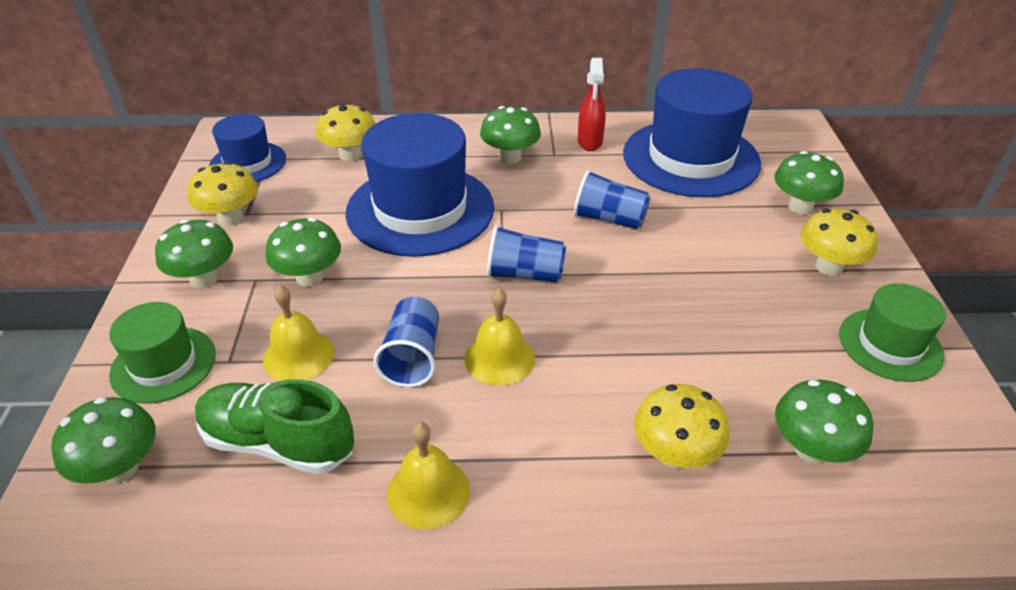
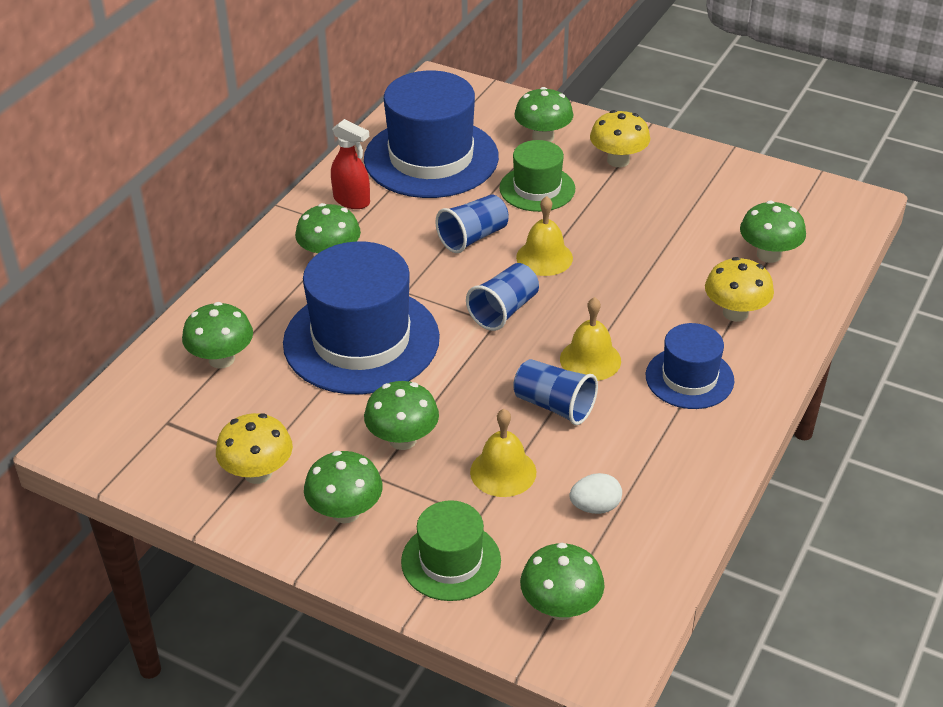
camera: 60 degrees left, 0 degrees up
(248, 163) = (161, 438): blue hat -> blue hat (689, 378)
(278, 443) = (595, 507): green shoe -> white egg
(350, 155) = (221, 359): yellow mushroom -> green mushroom
(428, 492) = (693, 439): yellow bell -> yellow bell (544, 257)
(890, 345) = (709, 176): green hat -> green hat (537, 189)

